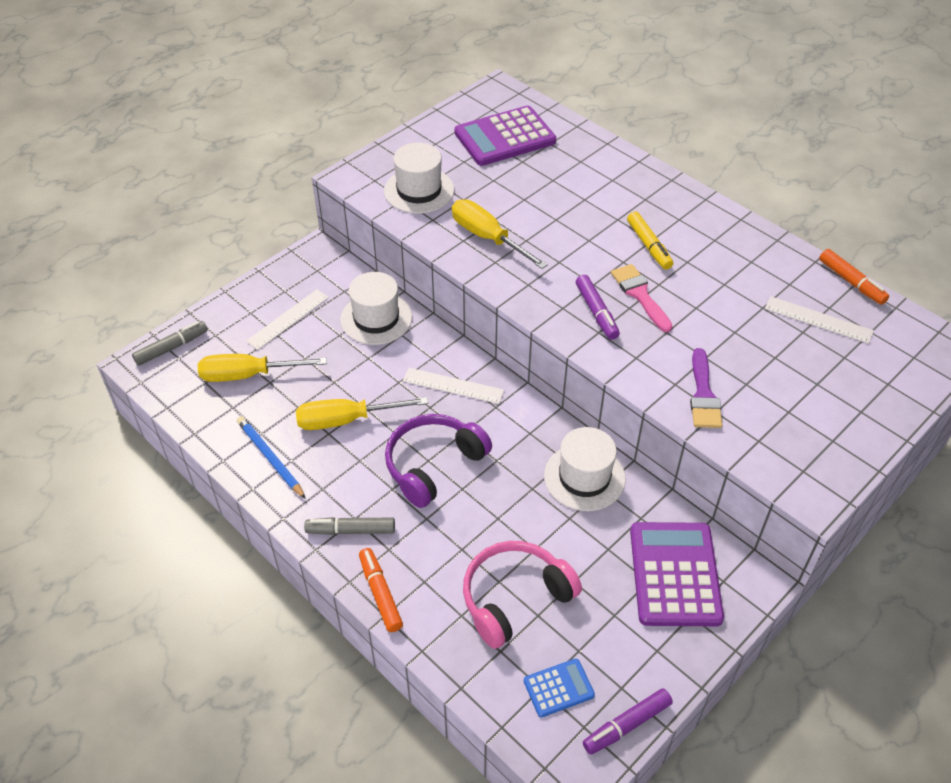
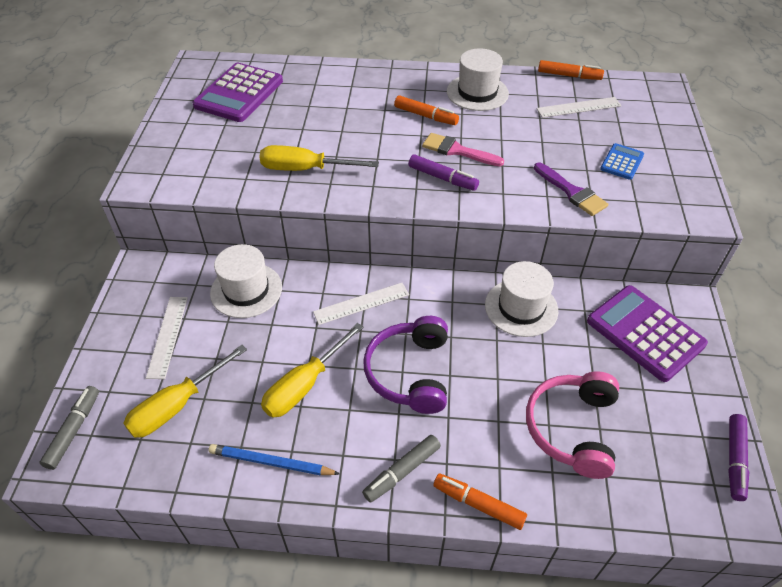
camera: 40 degrees left, 0 degrees up
(419, 190) = (210, 163): white hat -> white hat (477, 92)
(558, 688) = (670, 470): blue calculator -> blue calculator (621, 162)
(649, 246) = (426, 116): yellow marker -> orange marker

